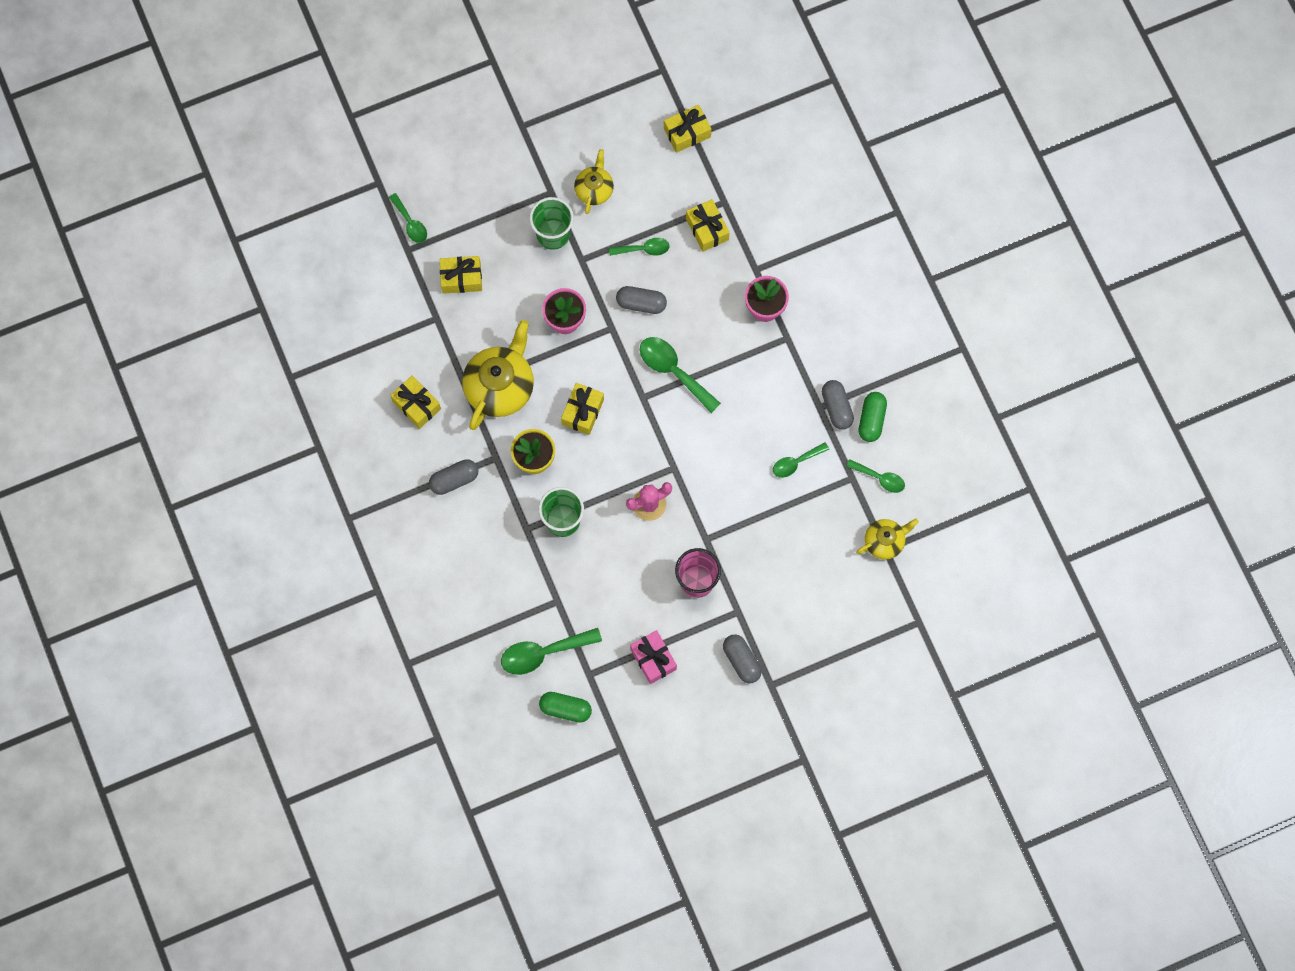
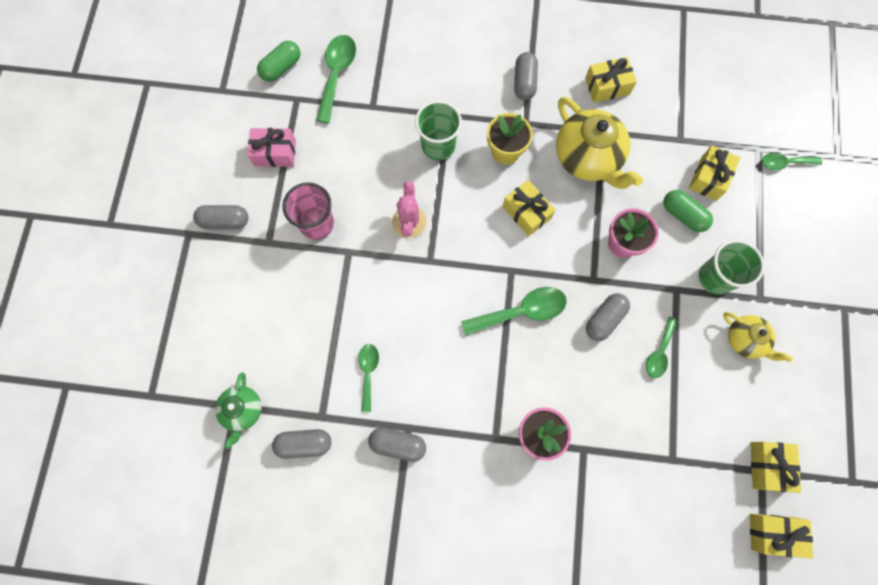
camera: 120 degrees right, 0 degrees up
(707, 229) = (651, 425): yellow gift -> yellow gift (773, 533)
(871, 420) = (365, 472): green capsule -> green capsule (683, 215)
(880, 478) = (304, 444): green spoon -> grey capsule
(884, 541) = (243, 410): yellow teapot -> green teapot

